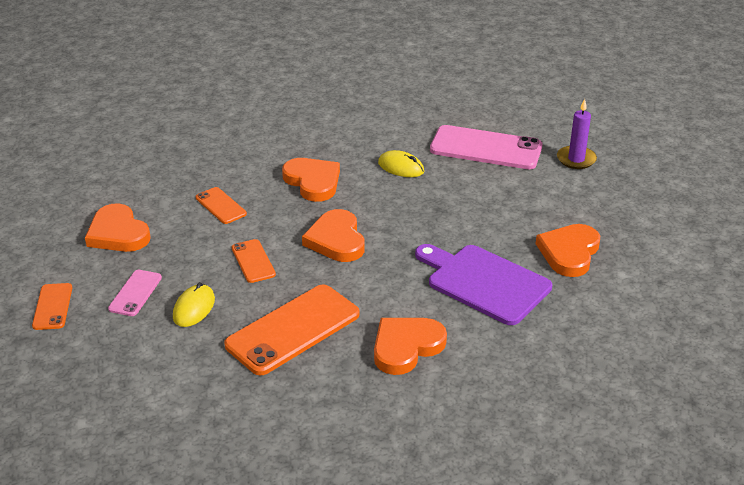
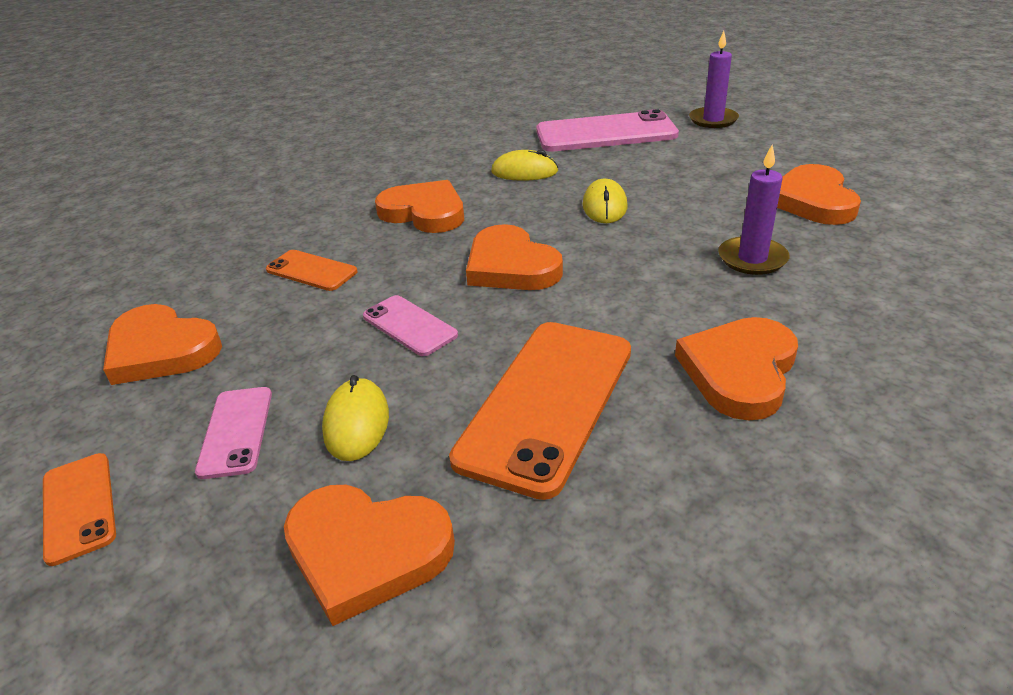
camera: 20 degrees left, 0 degrees up
(165, 369) = (366, 552): none -> orange heart
(253, 261) = (409, 326): orange phone -> pink phone
(429, 213) = (604, 206): none -> yellow mouse
(484, 282) = (752, 259): purple cutting board -> purple candle

